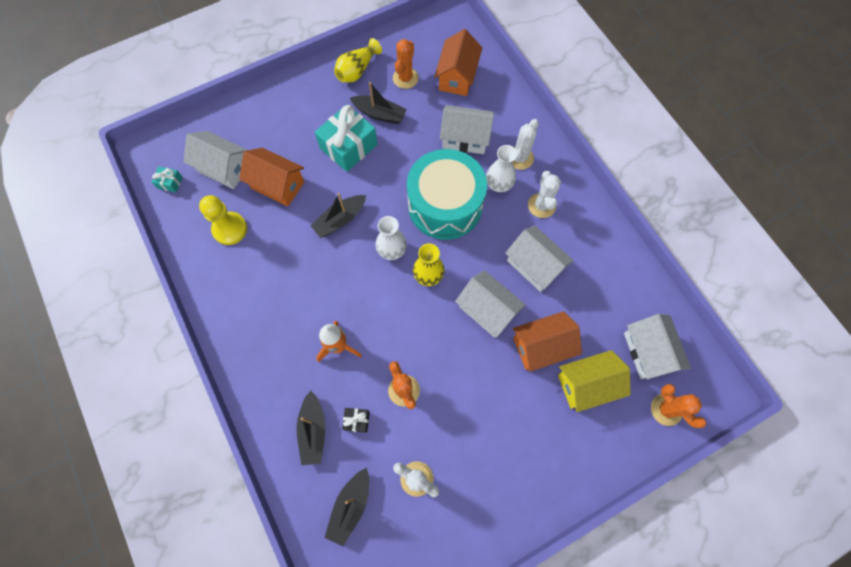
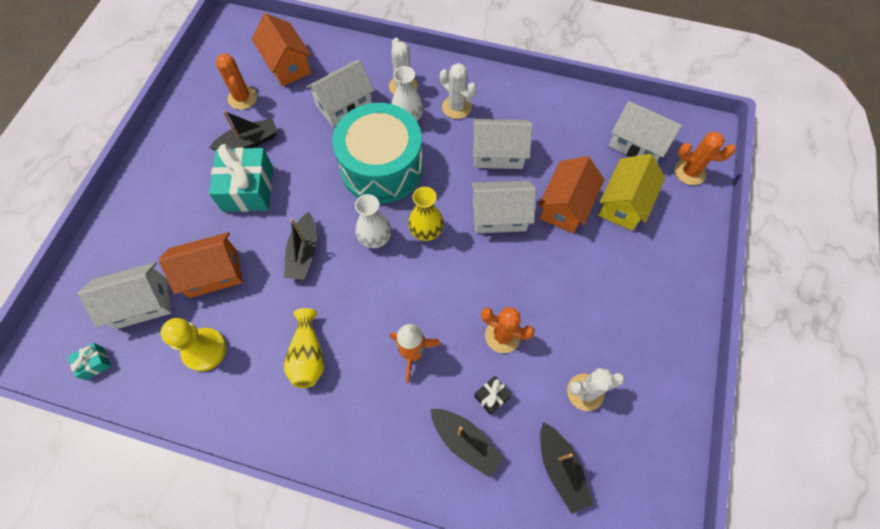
camera: 45 degrees left, 5 degrees down
(357, 70) = (190, 123): yellow vase -> yellow vase (308, 356)

